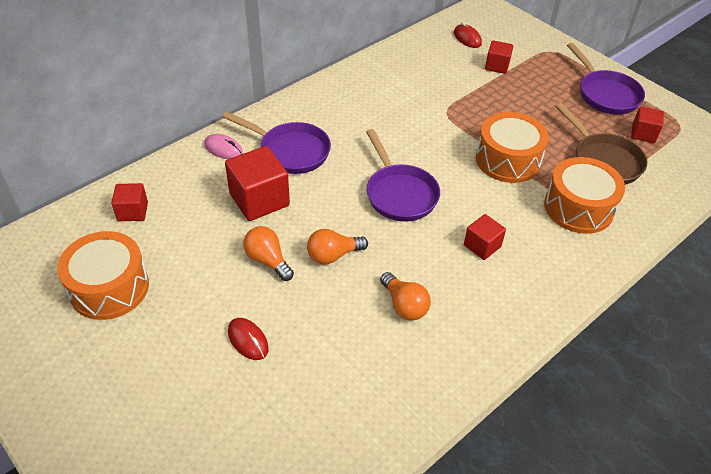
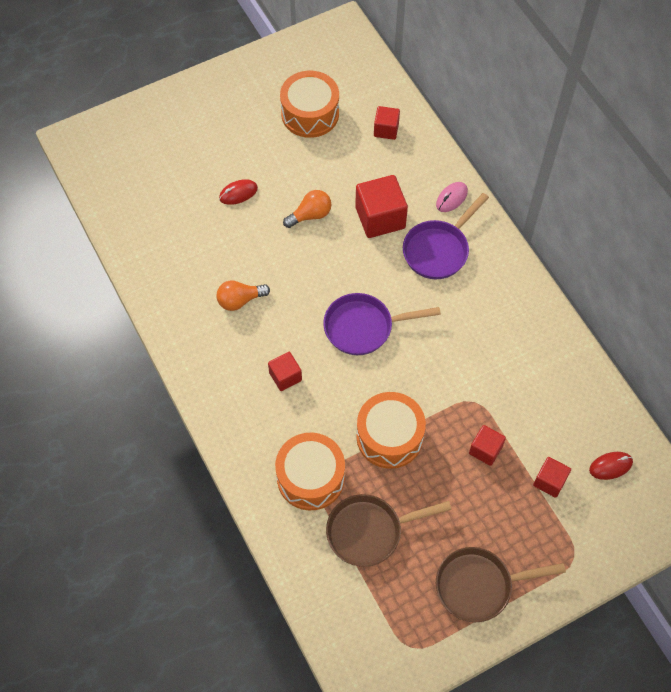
camera: 105 degrees right, 15 degrees up
(333, 255) = (304, 261): orange light bulb -> none
(605, 94) = (479, 586): purple pan -> brown pan
(643, 134) = (403, 595): red cube -> red cube (485, 450)

